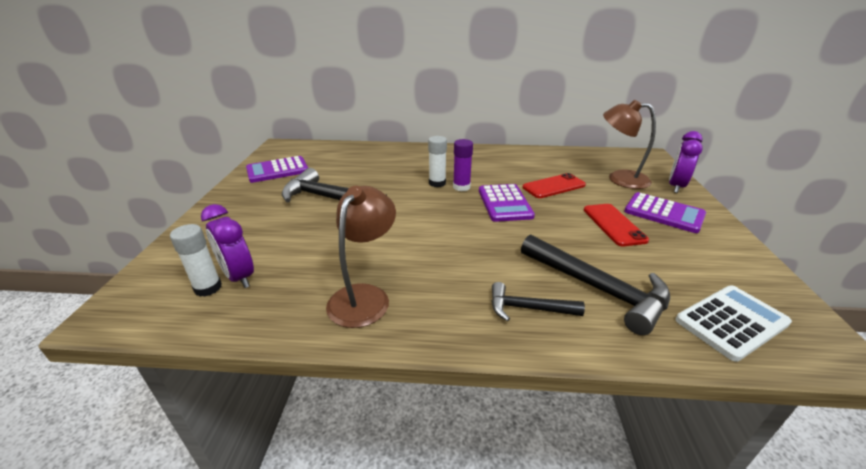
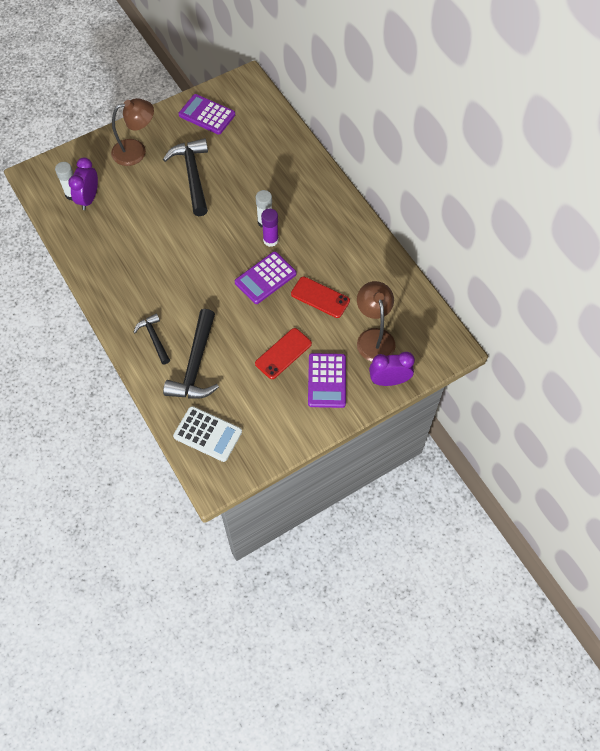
camera: 55 degrees right, 30 degrees up
(364, 296) = (113, 263): brown lamp -> brown lamp (136, 151)

